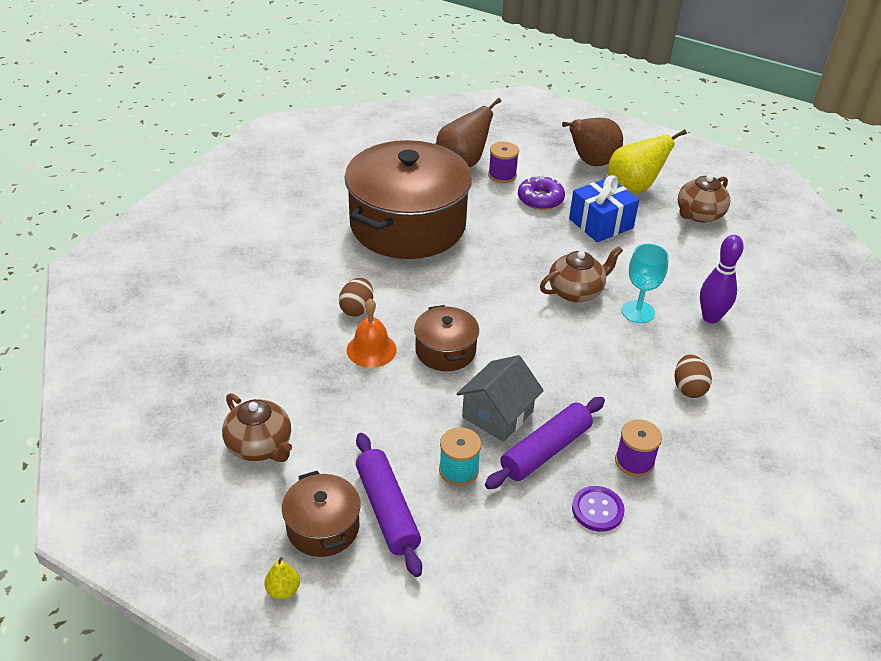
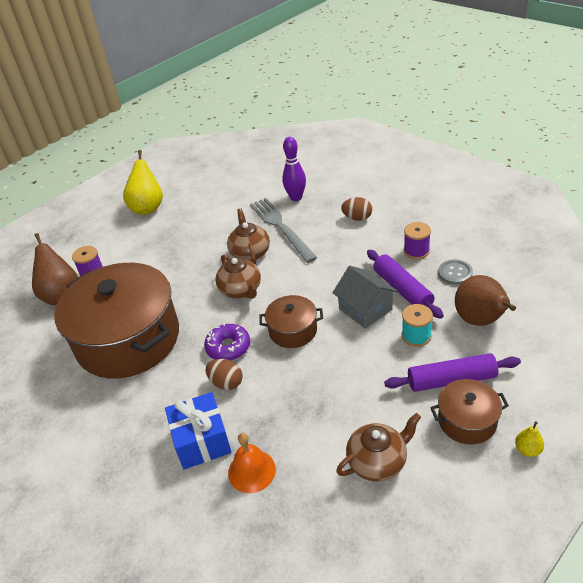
camera: 70 degrees left, 0 degrees up
(371, 349) = (279, 377): orange bell -> orange bell (251, 471)
(540, 199) = (135, 256): purple donut -> purple donut (228, 347)
(591, 163) = (105, 223): brown pear -> brown pear (480, 321)
(597, 510) = (455, 273): purple button -> grey button
(601, 223) = (180, 229): blue gift -> blue gift (202, 441)
(638, 312) = (281, 227): turquoise goblet -> grey fork
(699, 214) = (192, 184): brown teapot -> brown teapot (241, 290)

